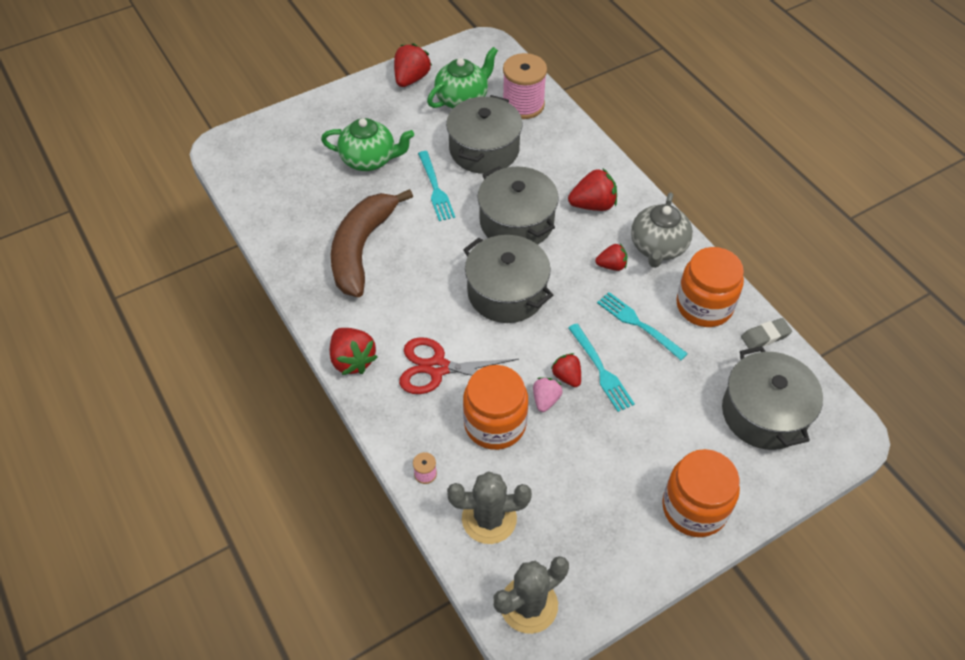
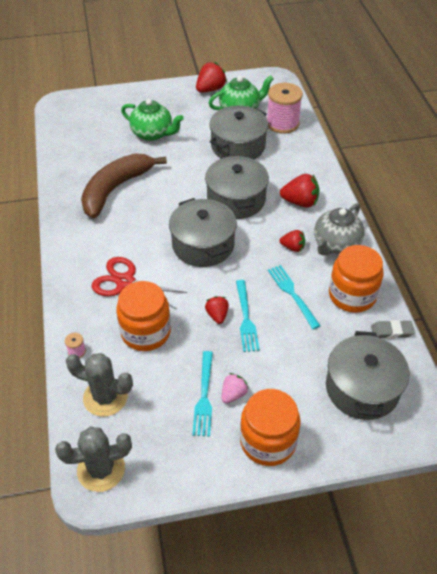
camera: 20 degrees right, 5 degrees down
(352, 360) = (68, 260): red strawberry -> none
(435, 188) = (189, 163): turquoise fork -> turquoise fork (204, 396)
(545, 400) = (192, 327): pink strawberry -> pink strawberry (233, 394)

